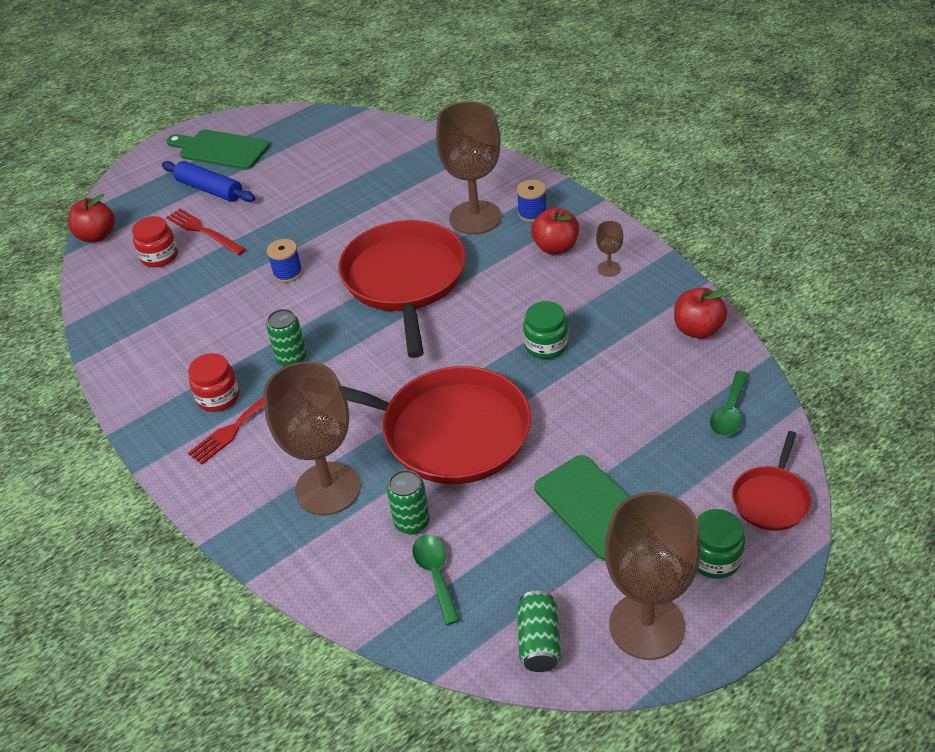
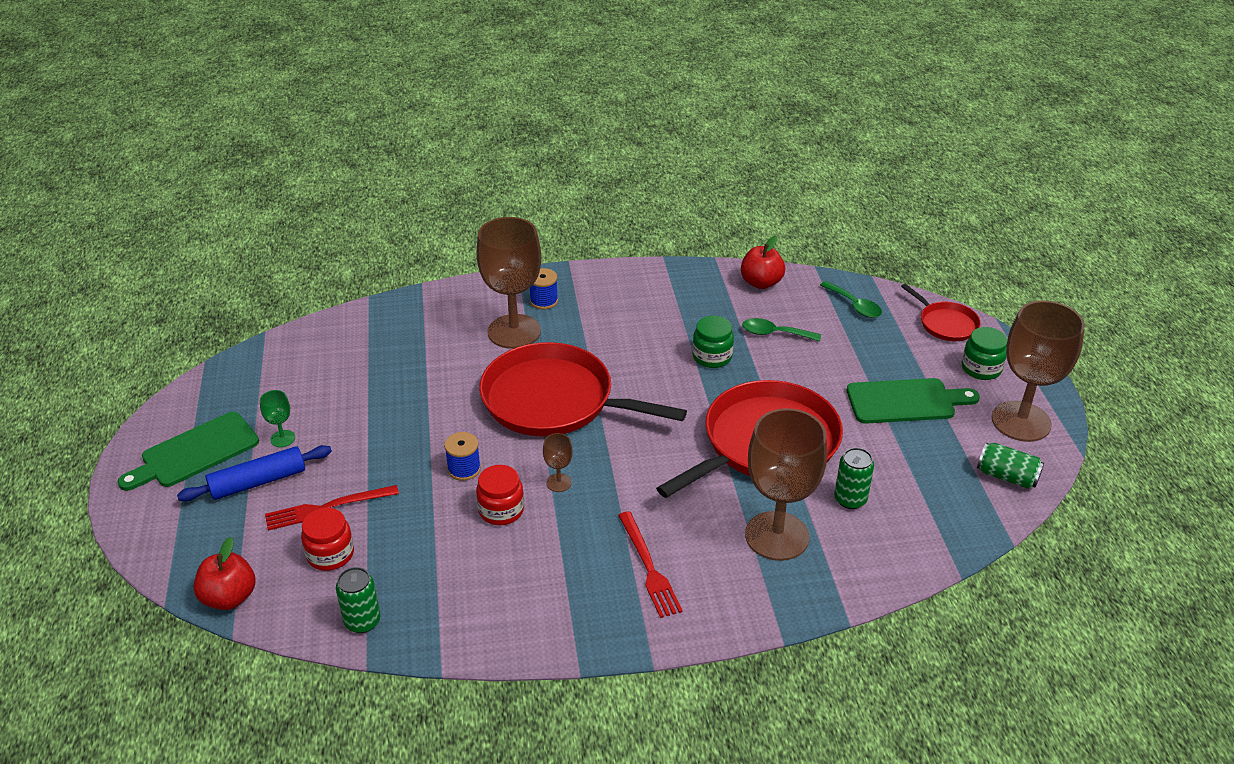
camera: 65 degrees left, 5 degrees down
(218, 397) = (599, 572): red jar -> red jar (501, 510)
(260, 176) = (282, 438): none -> green goblet
(292, 359) = (592, 505): green can -> green can (362, 621)
(435, 574) = (912, 506): green spoon -> green spoon (774, 333)
(555, 247) = (600, 307): red apple -> none
(609, 269) = (654, 293): brown goblet -> brown goblet (559, 483)

